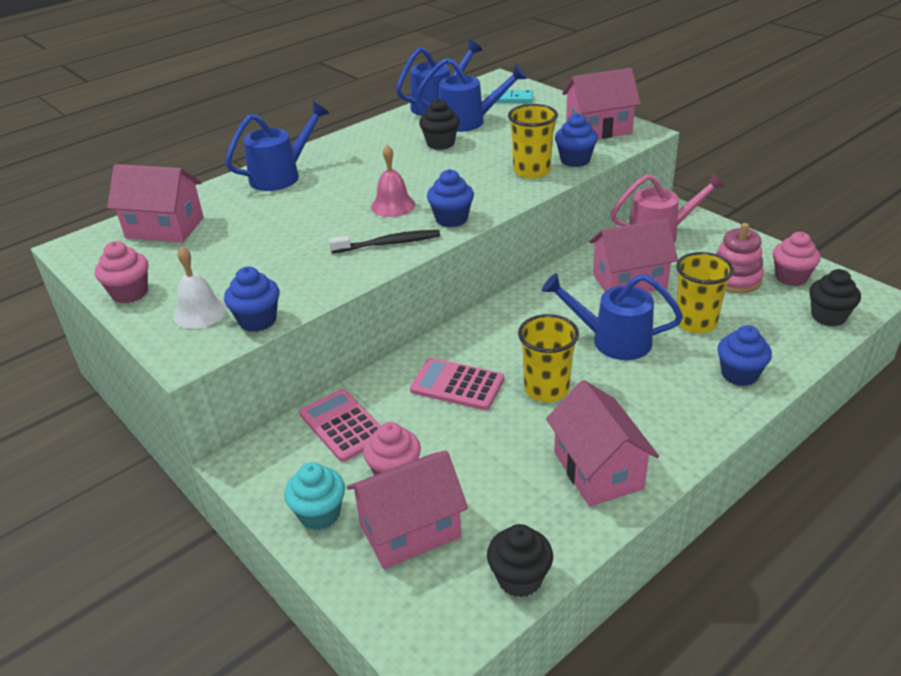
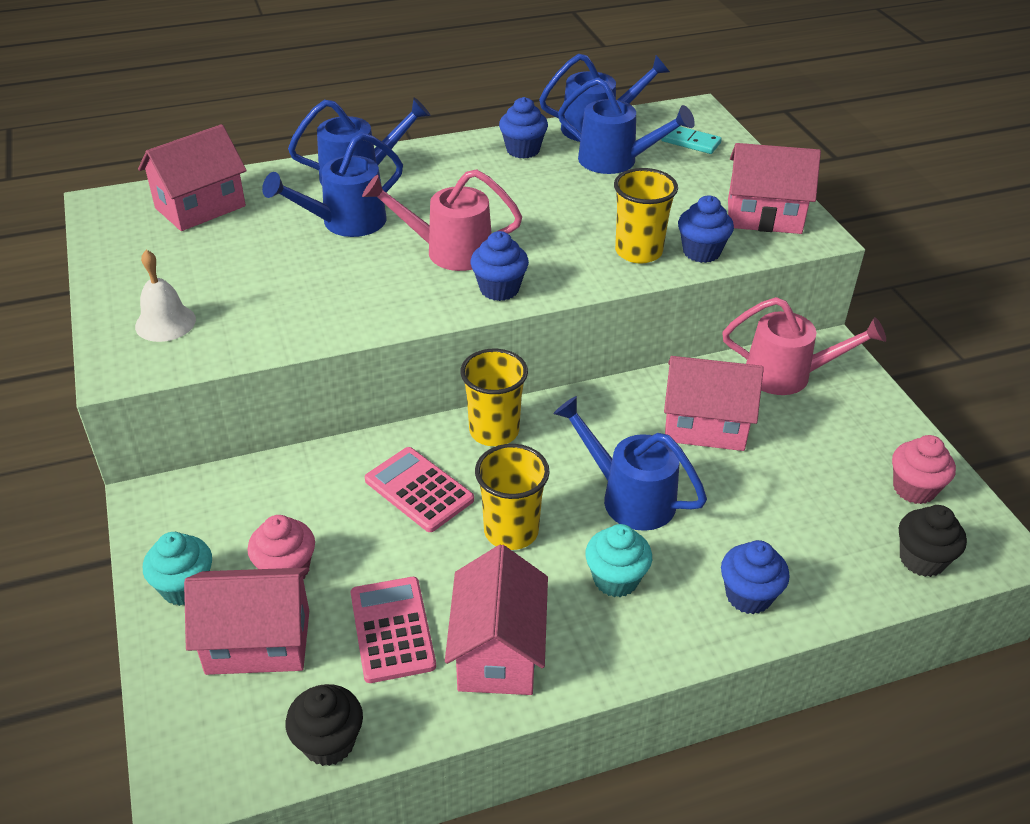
camera: 20 degrees right, 5 degrees up
(130, 293) = (117, 277): pink cupcake -> none
(165, 228) = (200, 207): pink house -> pink house turned 75 degrees counterclockwise
(257, 320) = (212, 351): blue cupcake -> blue cupcake (523, 150)
(295, 208) = (345, 223): none -> blue watering can
(343, 425) = (272, 495): pink calculator -> pink calculator (392, 629)
(388, 243) = (409, 299): black toothbrush -> none
(393, 205) = (449, 251): pink bell -> pink watering can
(440, 143) = (561, 182): black cupcake -> none
(644, 395) = (615, 579): none -> turquoise cupcake
(695, 322) = (745, 508): yellow cup -> yellow cup (494, 431)
(734, 279) = (838, 466): pink stacking toy -> none

